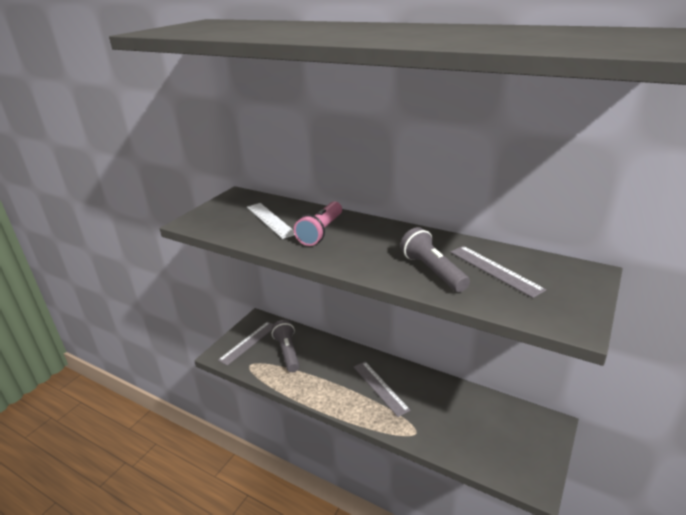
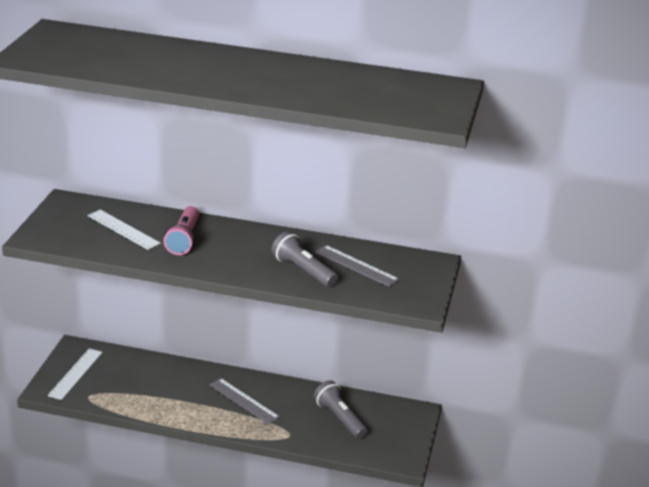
camera: 20 degrees left, 0 degrees up
(248, 342) = (75, 373): grey ruler -> white ruler
(287, 352) = (128, 378): grey flashlight -> grey flashlight (340, 418)

